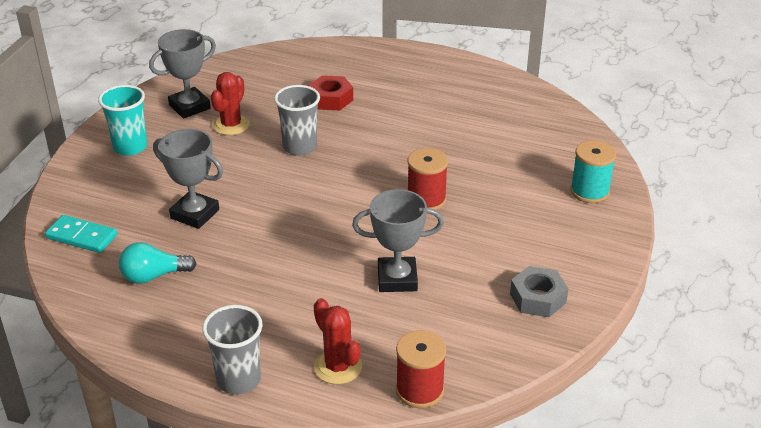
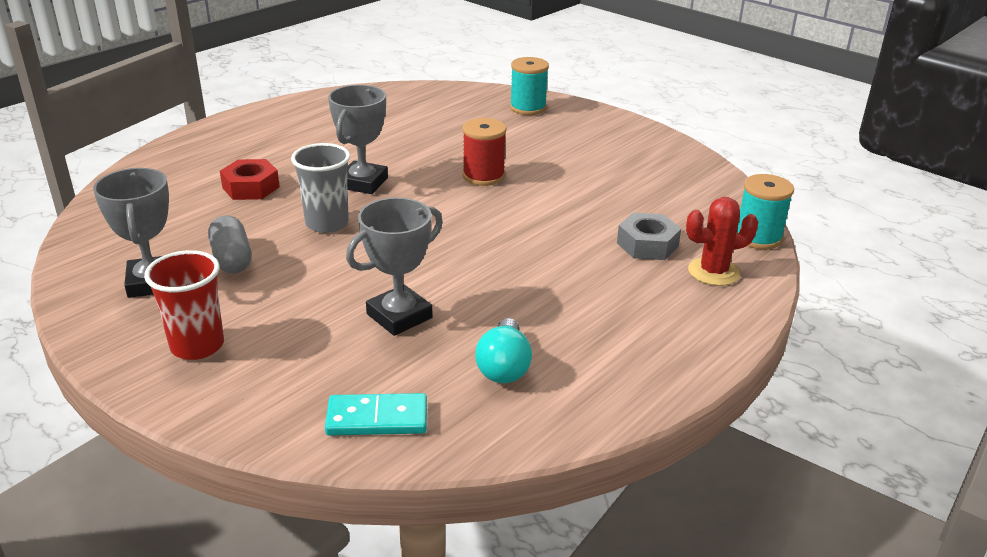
camera: 70 degrees left, 5 degrees down
(82, 236) = (377, 418): turquoise domino -> turquoise domino turned 45 degrees clockwise
(130, 147) = (197, 346): turquoise cup -> red cup
(231, 125) = (232, 259): red cactus -> grey capsule
(238, 380) = (715, 334): grey cup -> none
(397, 279) = (597, 215): grey trophy -> grey trophy (363, 183)
(419, 390) = (758, 237): red spool -> turquoise spool
(538, 298) = (657, 160): grey nut -> grey nut (647, 244)

